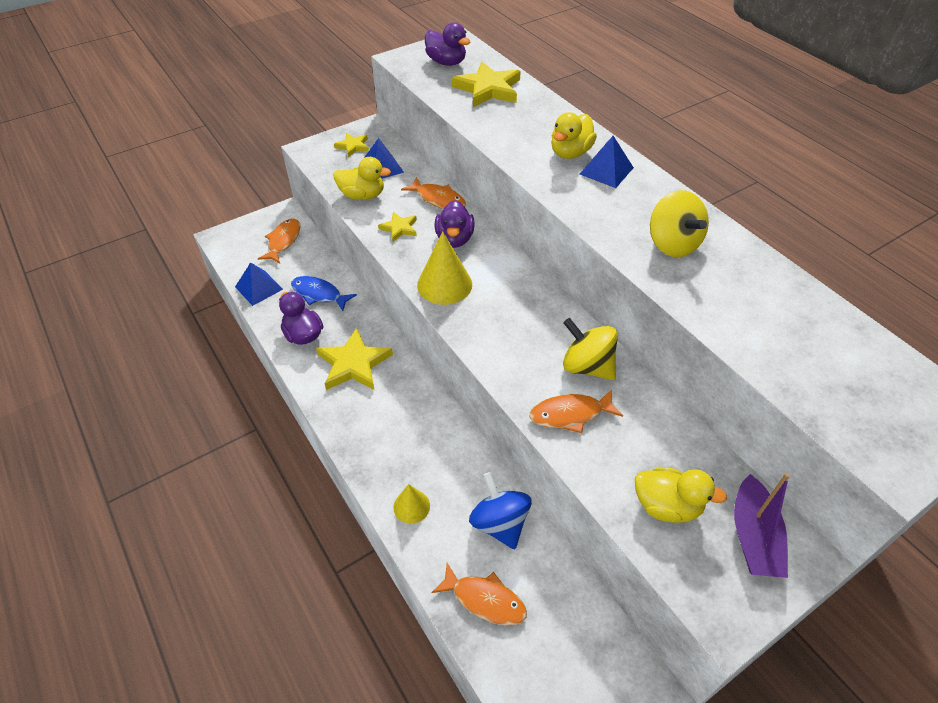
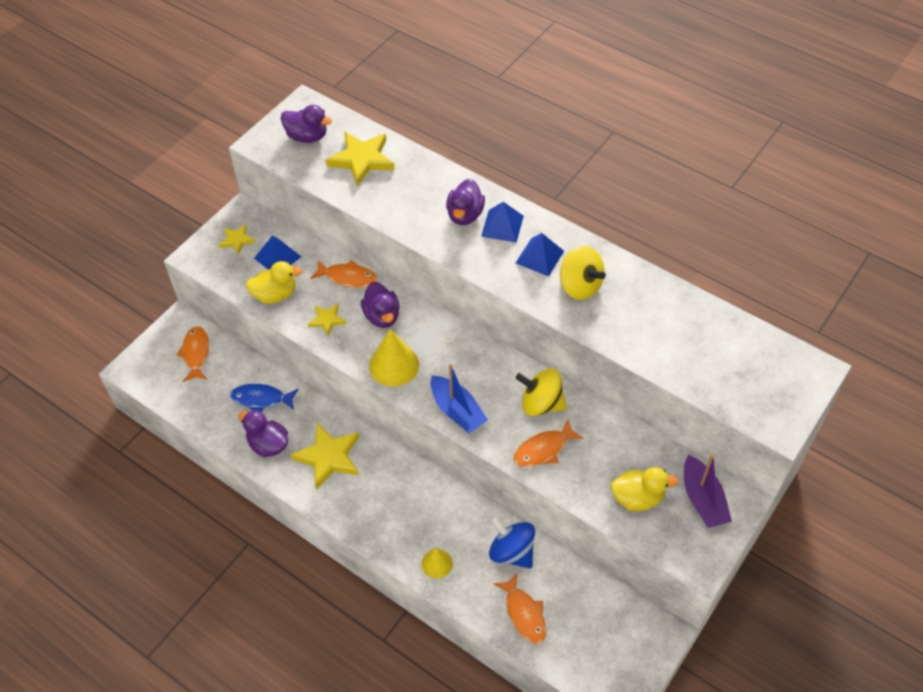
camera: 20 degrees left, 5 degrees up
(259, 288) = (199, 411): blue pyramid -> blue pyramid (539, 257)
(484, 600) = (524, 614): orange fish -> orange fish turned 60 degrees clockwise
(490, 346) = (457, 411): none -> blue boat
(570, 153) = (465, 215): yellow duck -> purple duck

